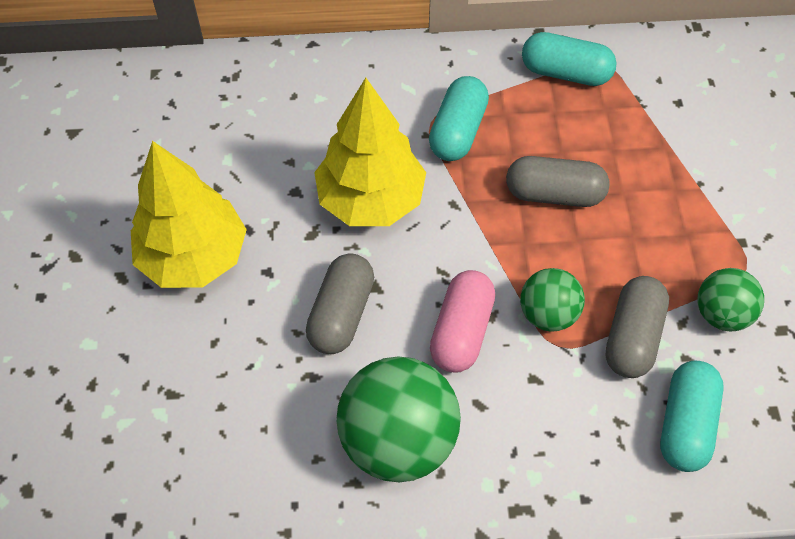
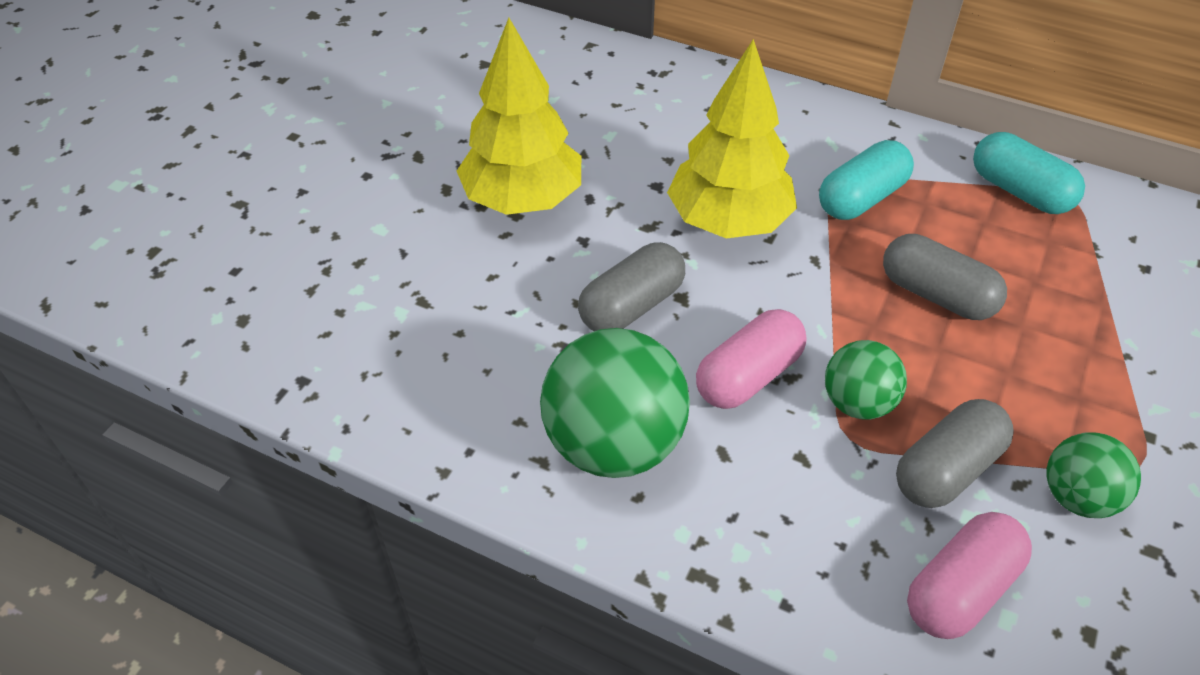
camera: 30 degrees right, 10 degrees down
(685, 424) = (960, 589): turquoise capsule -> pink capsule

